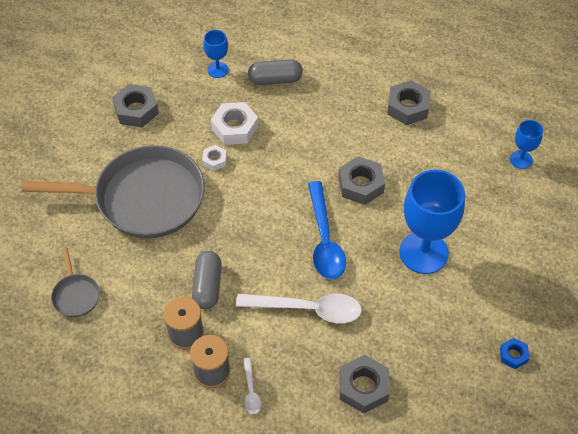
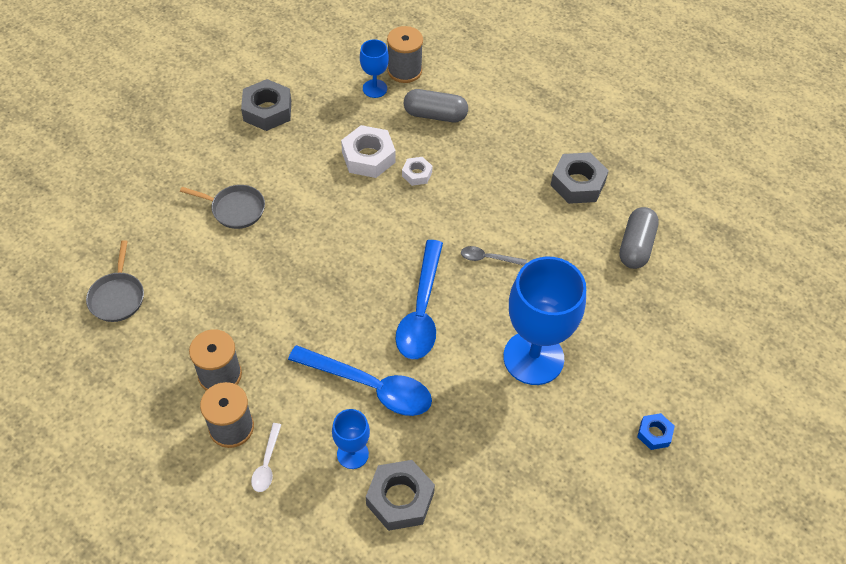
camera: 15 degrees right, 0 degrees up
(143, 198) = (235, 209): grey pan -> grey pan, size x0.42
(207, 286) = (266, 327): grey capsule -> grey capsule (636, 246)
(214, 160) = (331, 187): white nut -> white nut (417, 174)
(236, 49) = (404, 71): none -> grey spool
(307, 309) = (370, 386): white spoon -> blue spoon
(360, 185) = (488, 258): grey nut -> grey spoon
(513, 355) = (598, 514): blue nut -> blue nut (654, 434)
(521, 159) = (693, 279): blue goblet -> blue goblet (352, 454)

